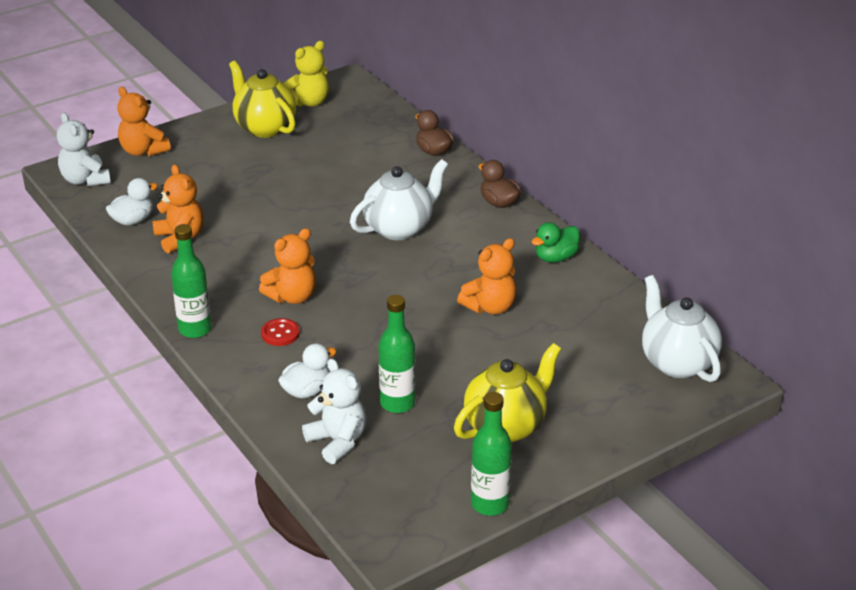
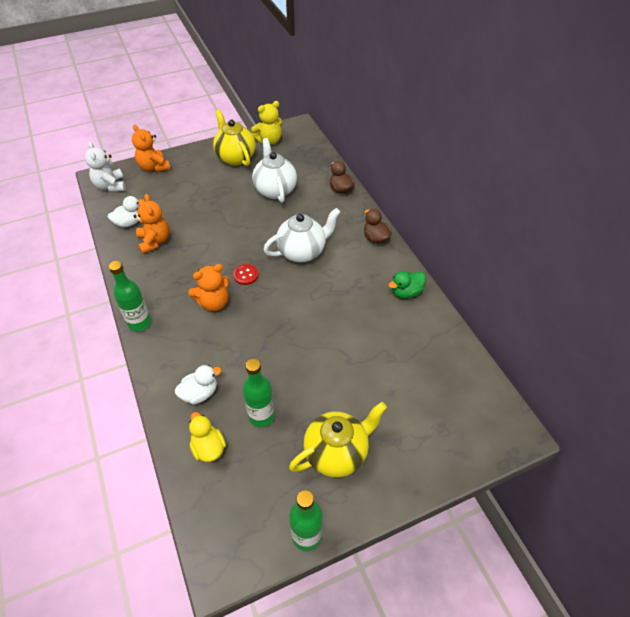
camera: 10 degrees right, 15 degrees up
(280, 333) = (196, 335): red button -> red button (246, 275)
(338, 441) = (208, 447): white teddy bear -> yellow duck
(490, 307) = (350, 332): orange teddy bear -> none
(677, 362) = (479, 408): white teapot -> white teapot (275, 190)

